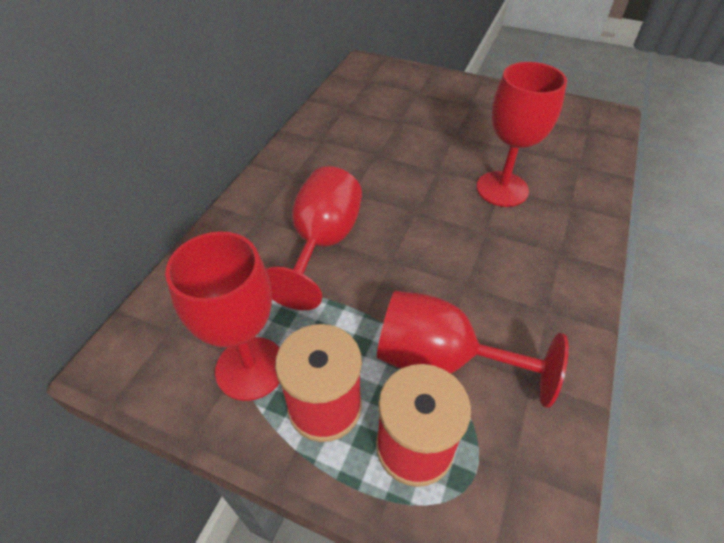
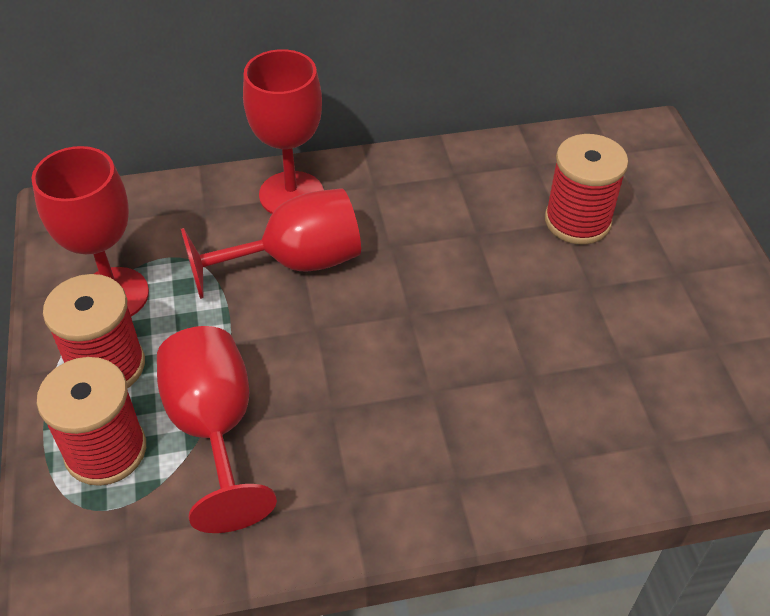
camera: 55 degrees right, 0 degrees up
(404, 115) = (577, 221): none -> red spool
(502, 189) = (523, 377): red goblet -> red goblet (291, 194)

